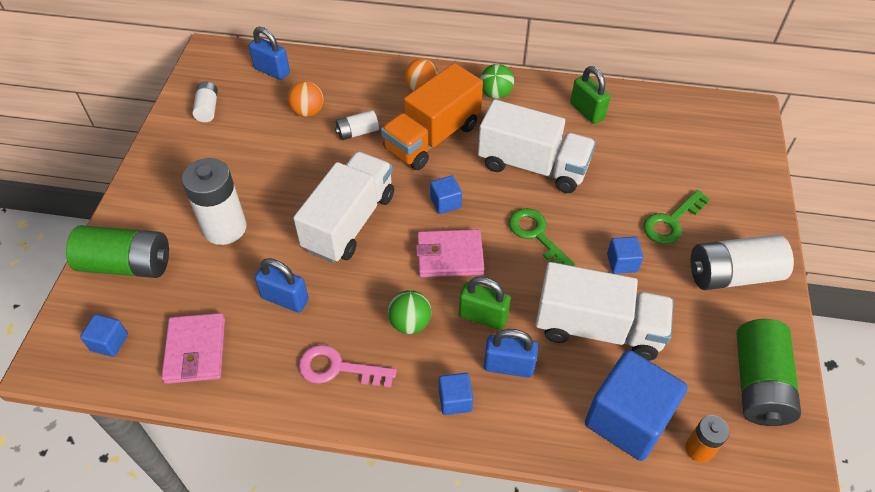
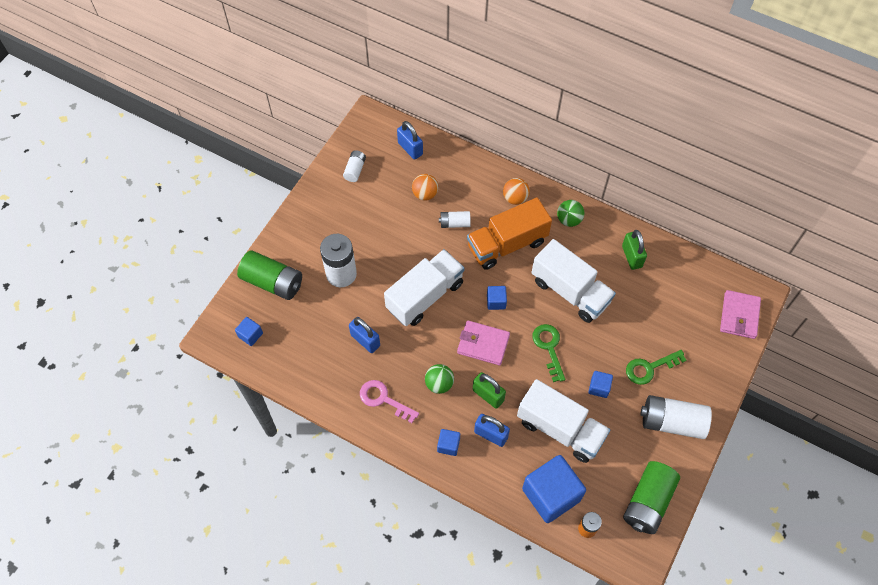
camera: 20 degrees right, 10 degrees up
(195, 350) = (300, 358): pink wallet -> pink wallet (739, 316)

